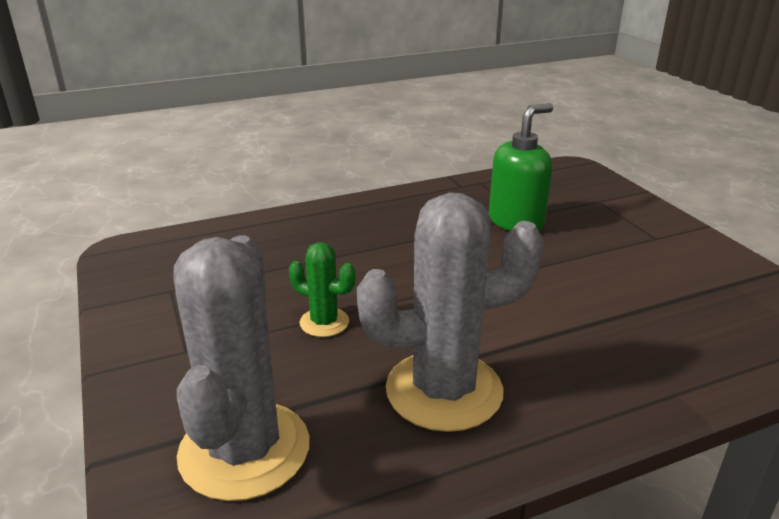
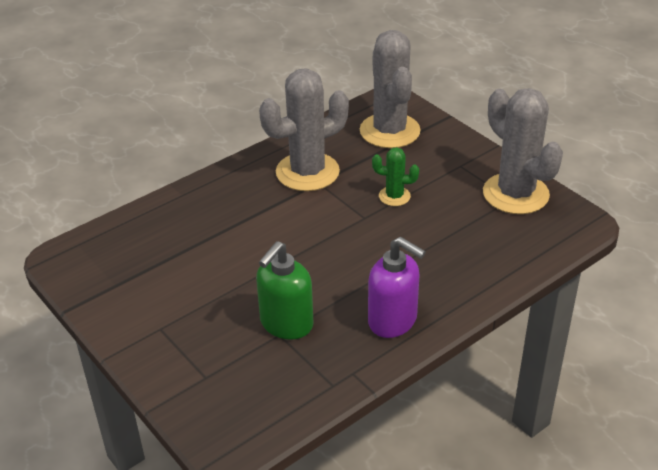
camera: 165 degrees right, 10 degrees up
(158, 294) = (515, 194): none -> grey cactus
(406, 208) = (393, 321): none -> purple soap dispenser

